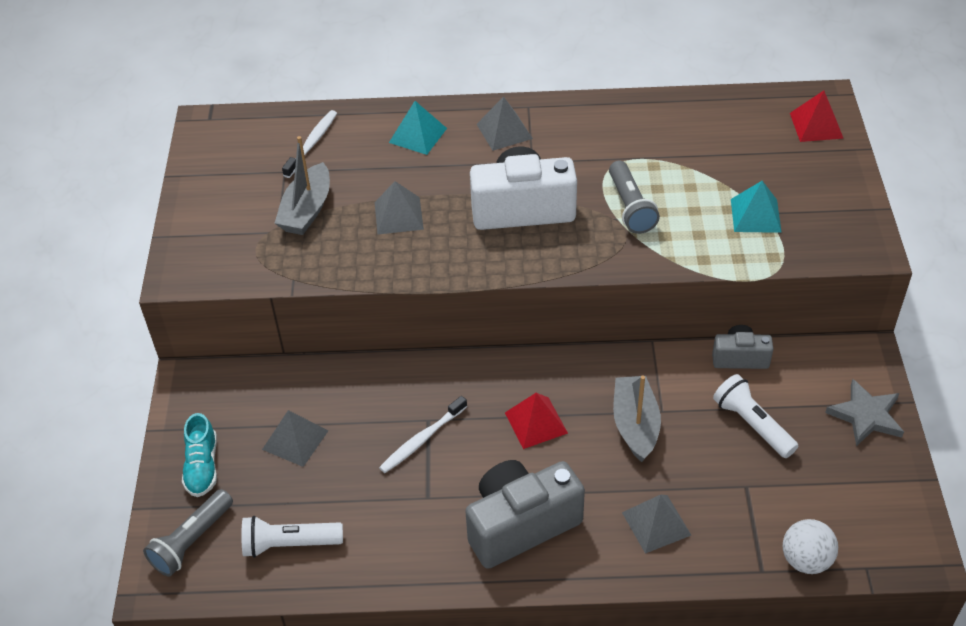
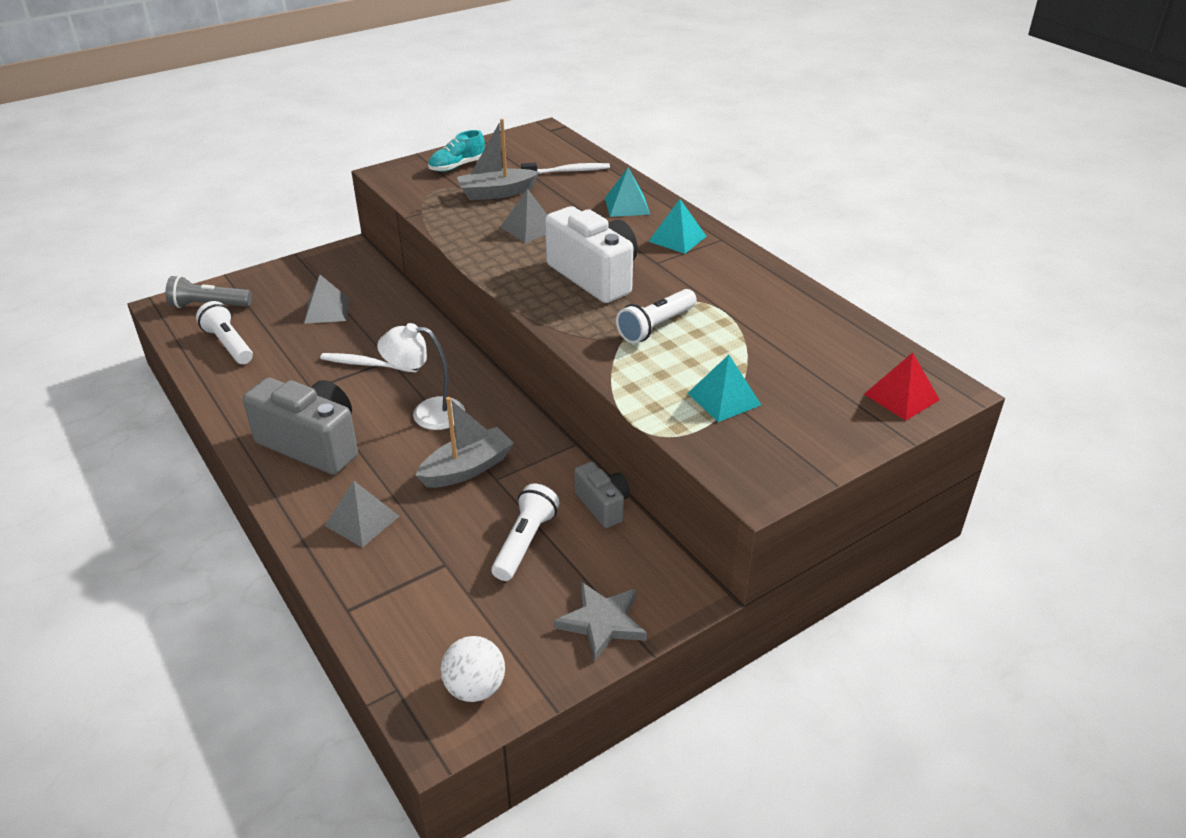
camera: 55 degrees right, 10 degrees down
(202, 466) = (276, 284): turquoise shoe -> turquoise shoe (457, 166)
(504, 131) = (677, 238): grey pyramid -> turquoise pyramid
(536, 423) = (427, 413): red pyramid -> white lamp
(630, 207) = (656, 326): grey flashlight -> white flashlight
(806, 560) = (379, 638): white ball -> white ball (475, 688)

